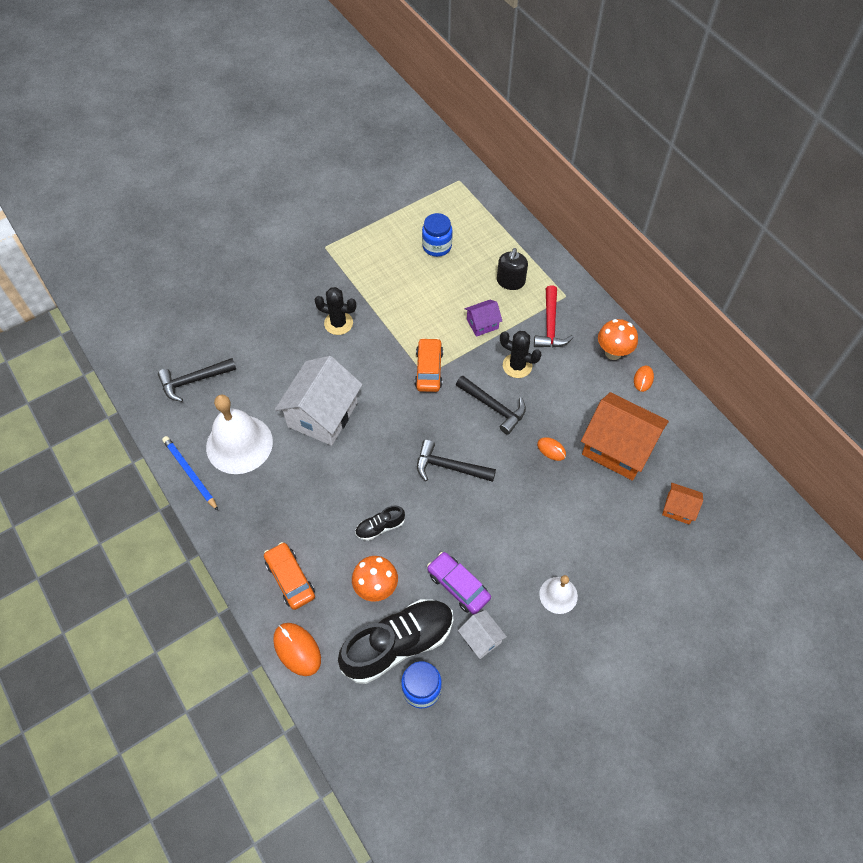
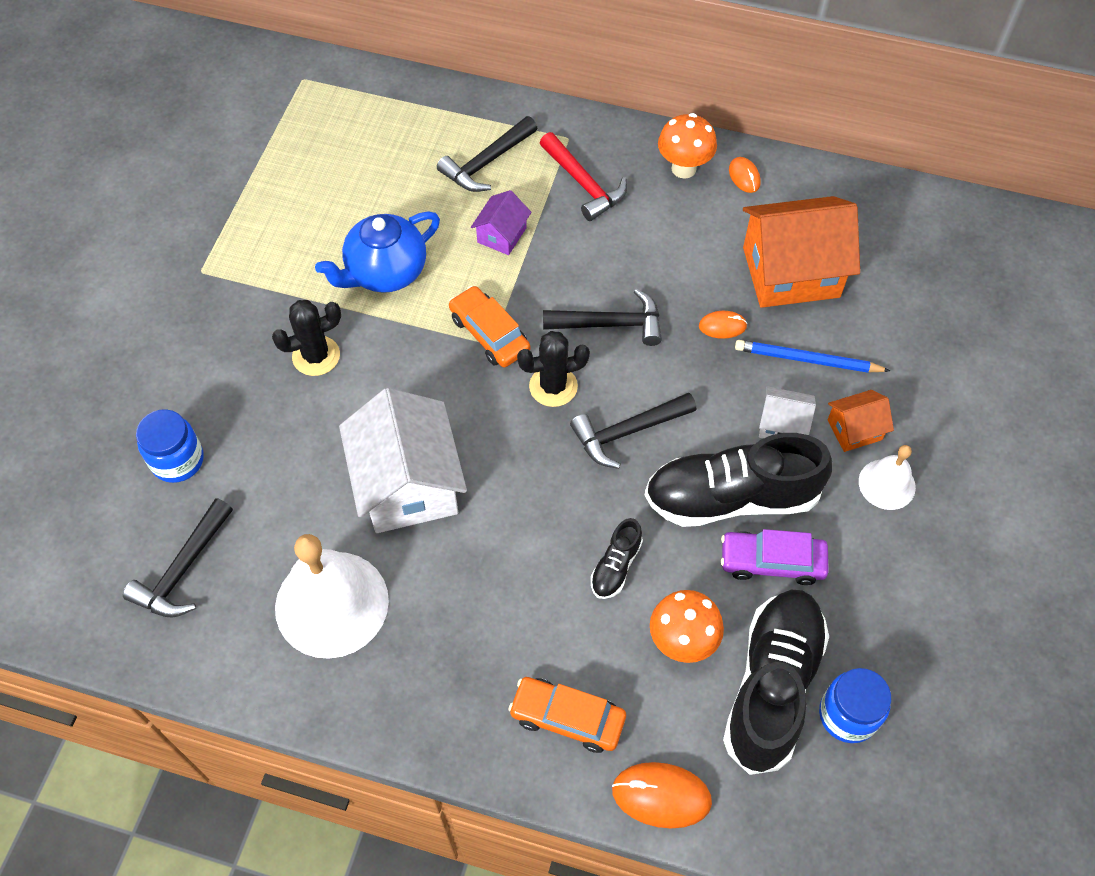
camera: 40 degrees left, 0 degrees up
(190, 473) = (300, 693): blue pencil -> blue pencil (807, 360)
(408, 304) = (385, 272): none -> blue teapot
(437, 246) = (353, 177): blue jar -> blue jar (177, 460)
(469, 538) = (731, 497): none -> black shoe
(481, 639) = (855, 601): white house -> white house (782, 425)
(510, 281) = (487, 162): black soap dispenser -> black hammer
(517, 366) = (591, 257): black cactus -> black cactus (553, 386)
(678, 508) = (914, 293): orange house -> orange house (854, 430)

